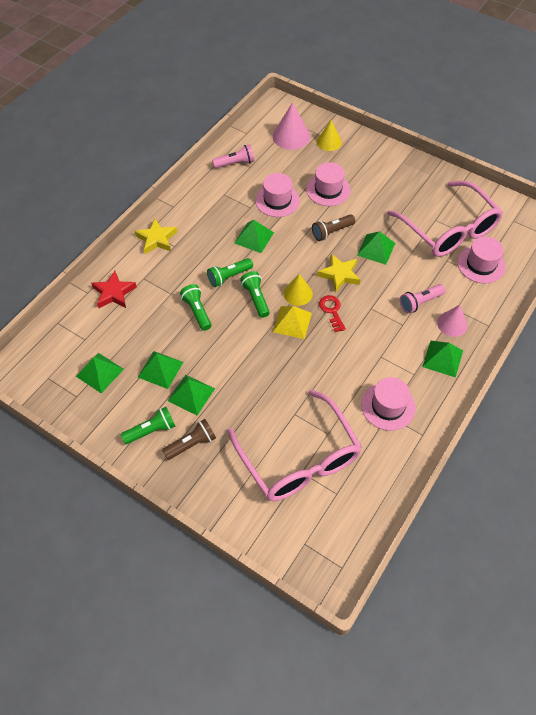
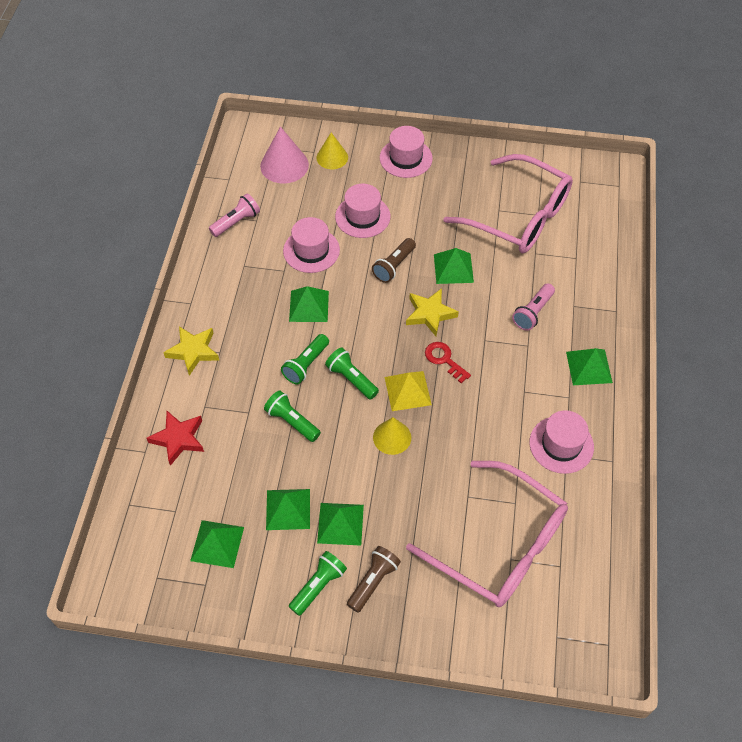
camera: 25 degrees left, 0 degrees up
(298, 293) = (395, 354): yellow cone -> yellow cone (392, 437)
(452, 324) = (578, 324): pink cone -> none
(481, 264) = (573, 244): pink hat -> pink hat (406, 158)

